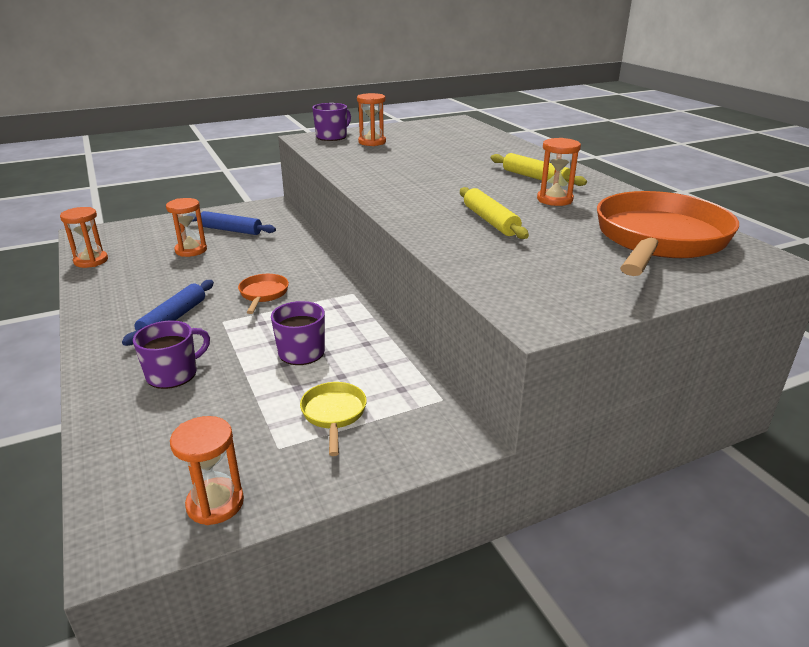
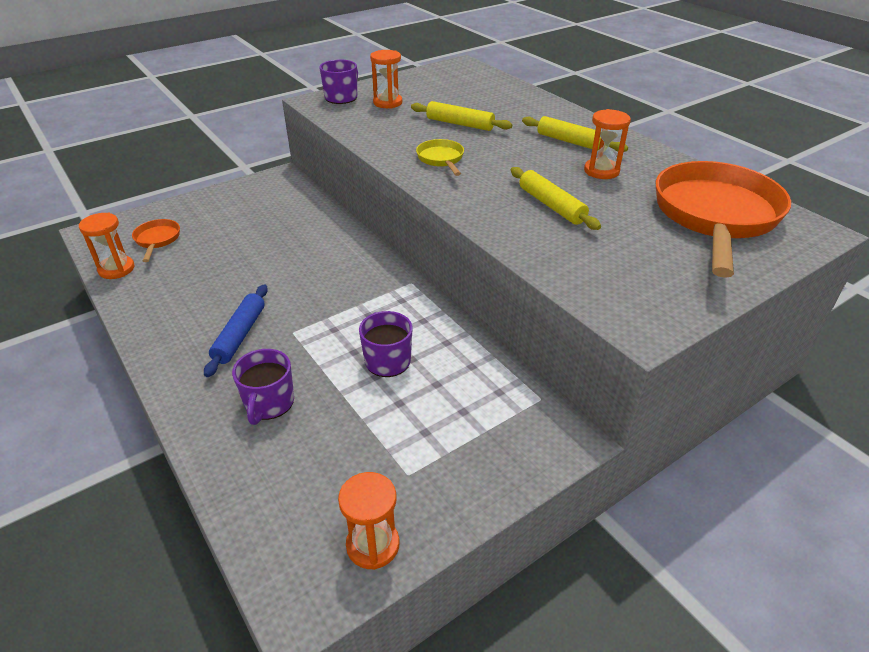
camera: 10 degrees left, 10 degrees up
(173, 374) = (269, 403): purple mug -> purple mug turned 150 degrees clockwise
(191, 250) = (221, 244): orange hourglass -> none
(231, 230) = (253, 213): blue rolling pin -> none
(263, 294) = (321, 294): orange pan -> orange pan (157, 240)
(334, 414) = (446, 429): yellow pan -> yellow pan (441, 159)
(432, 159) = (460, 124): none -> yellow rolling pin

